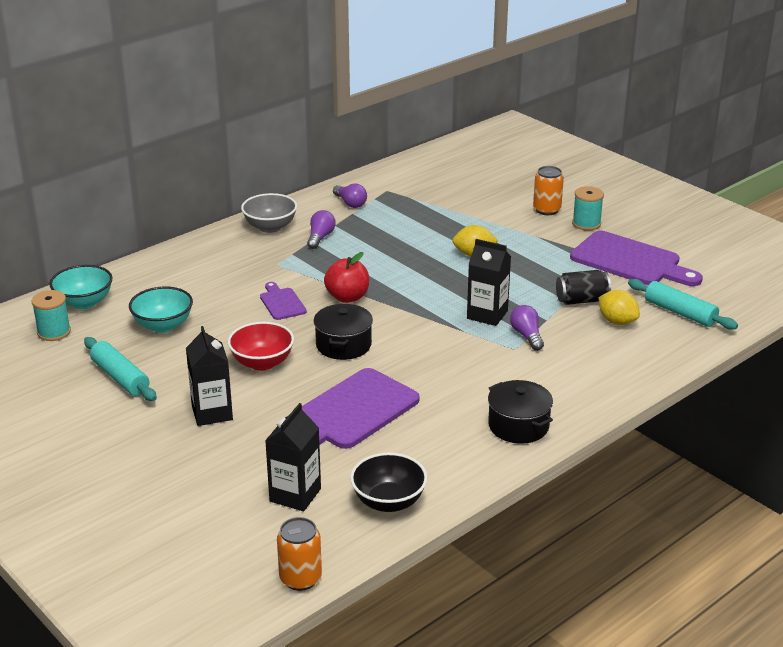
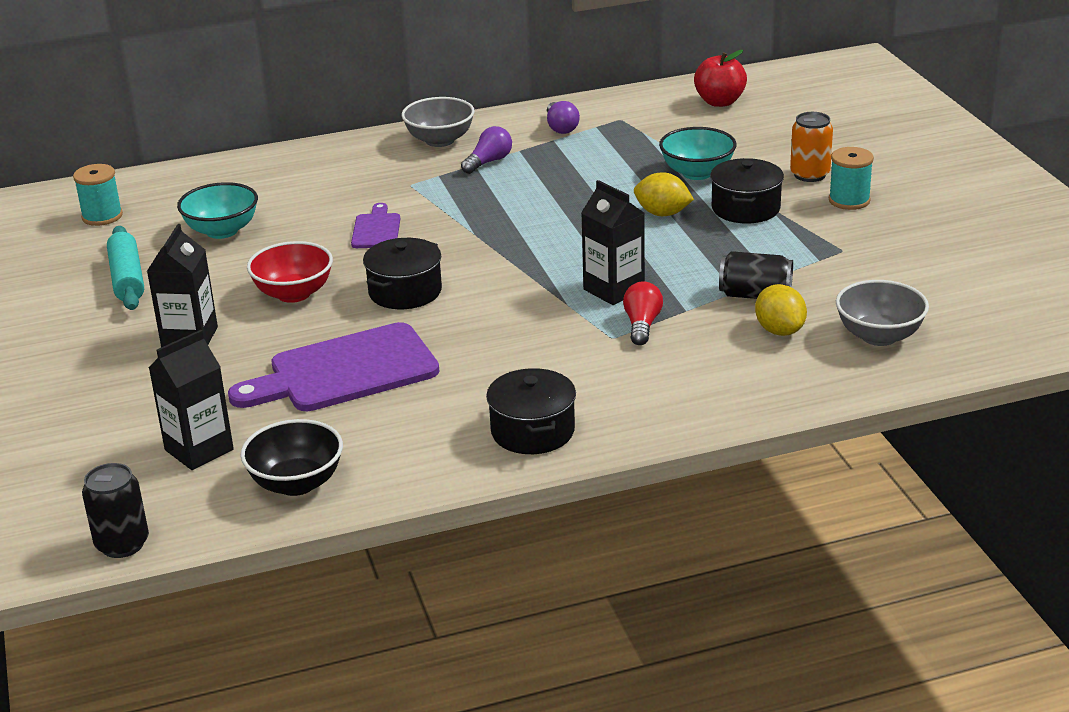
camera: 25 degrees right, 0 degrees up
(84, 302) = (161, 190): turquoise bowl -> turquoise bowl (697, 173)
(300, 578) = (122, 544): orange can -> black can
(347, 297) = (459, 237): red apple -> red apple (719, 102)
(525, 241) = (745, 208): none -> black pot
(527, 336) = (642, 325): purple light bulb -> red light bulb
(630, 261) = (868, 258): purple cutting board -> none
(680, 312) = (879, 336): turquoise rolling pin -> grey bowl

